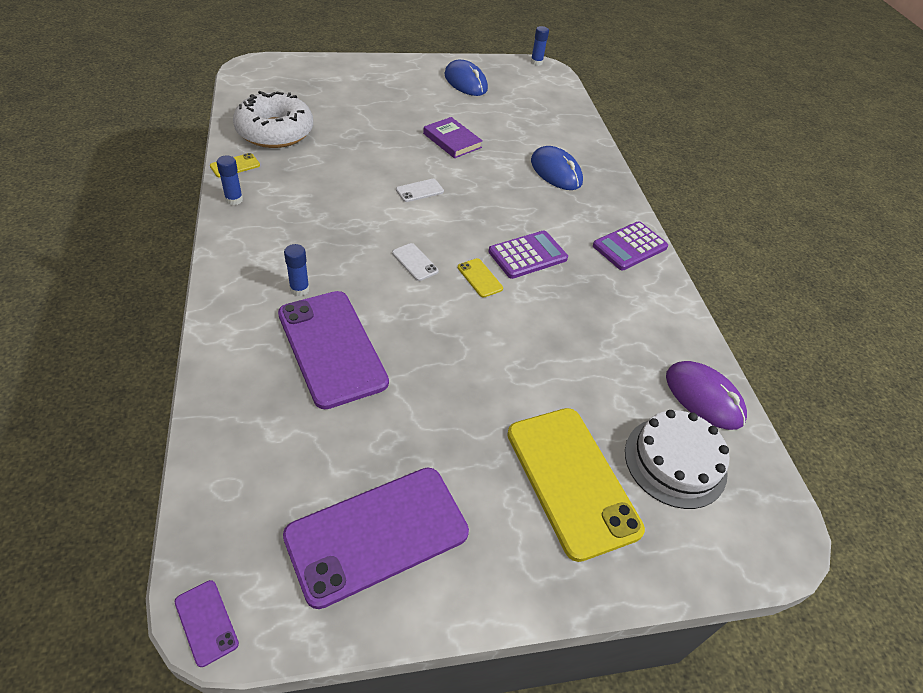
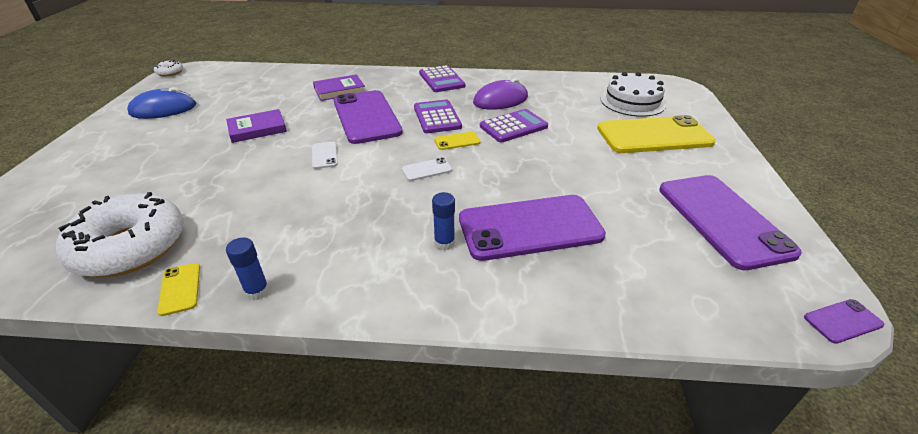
camera: 70 degrees left, 10 degrees down
(505, 202) = (367, 117): none -> purple phone
(533, 324) = (513, 127): none -> purple calculator
(536, 62) = (170, 72): blue glue stick -> white donut
(556, 172) = (339, 90): blue mouse -> purple book
(704, 397) = (582, 84): purple mouse -> purple mouse (500, 100)

